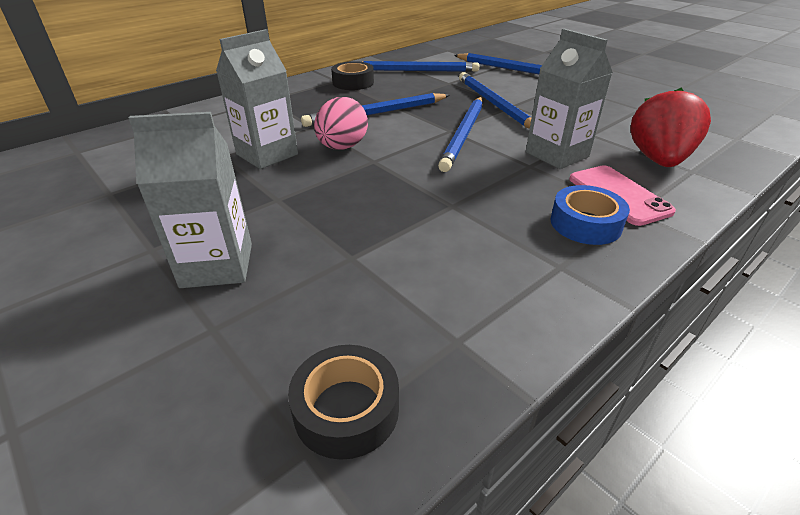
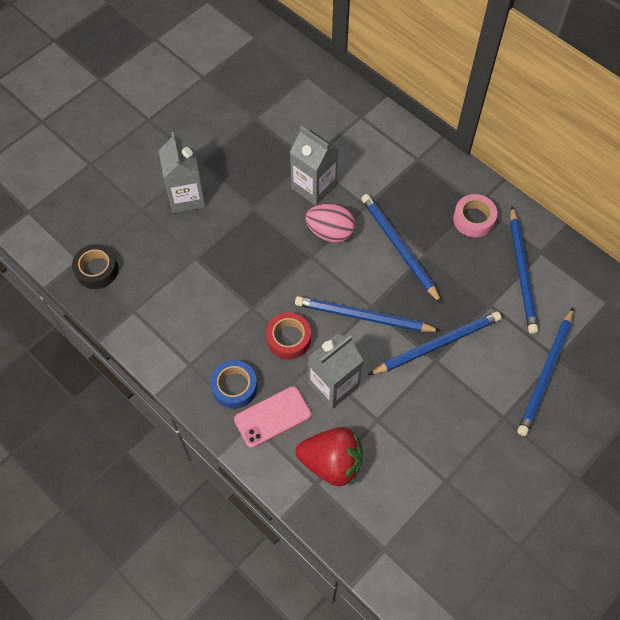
camera: 85 degrees right, 25 degrees up
(353, 82) = (473, 219): black tape -> pink tape
(499, 180) = (288, 339): none -> red tape

